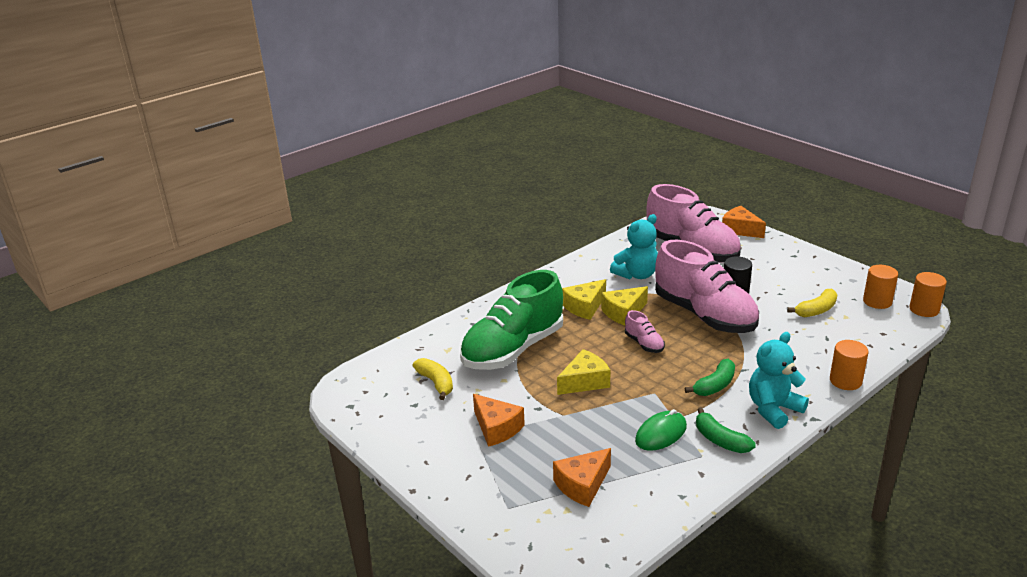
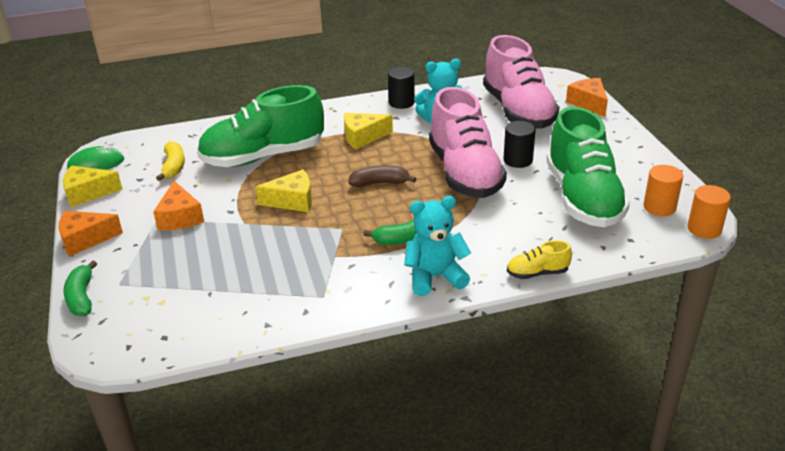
camera: 25 degrees right, 5 degrees up
(582, 485) = (195, 286): orange cheese -> orange cheese (85, 239)
(585, 267) = (401, 102): none -> black cylinder
(623, 313) = (391, 151): yellow cheese -> yellow cheese (88, 193)
(644, 344) = (380, 183): pink shoe -> brown banana
(661, 433) = (308, 265): green mouse -> green mouse (96, 163)
(720, 440) = (354, 288): green banana -> green banana (82, 297)
(816, 310) = (583, 198): yellow banana -> green shoe
(845, 381) = (537, 273): orange cylinder -> yellow shoe

